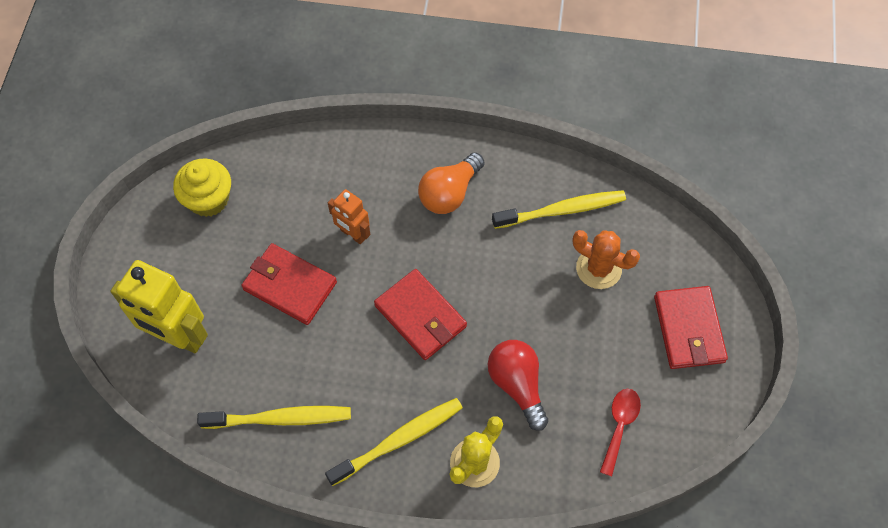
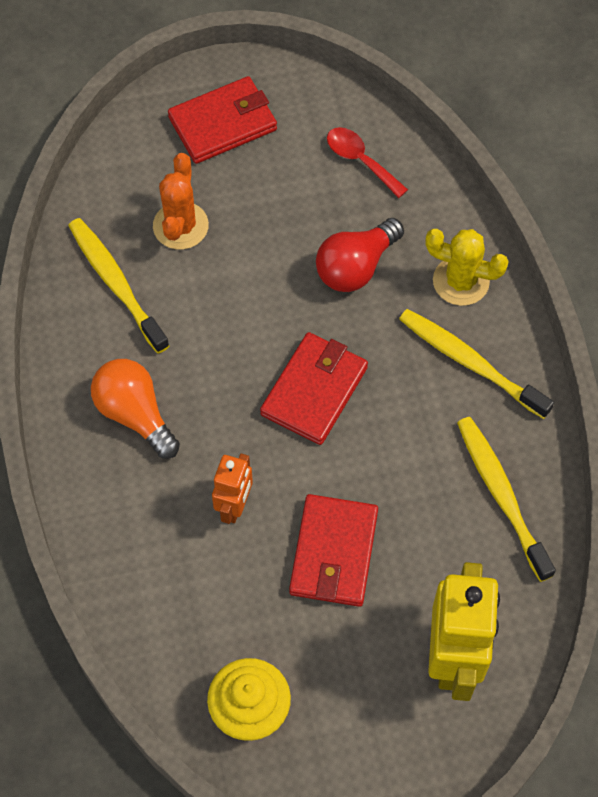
camera: 110 degrees left, 0 degrees up
(449, 193) = (135, 414): orange light bulb -> orange light bulb turned 150 degrees counterclockwise
(619, 426) = (360, 160): red spoon -> red spoon turned 45 degrees clockwise

